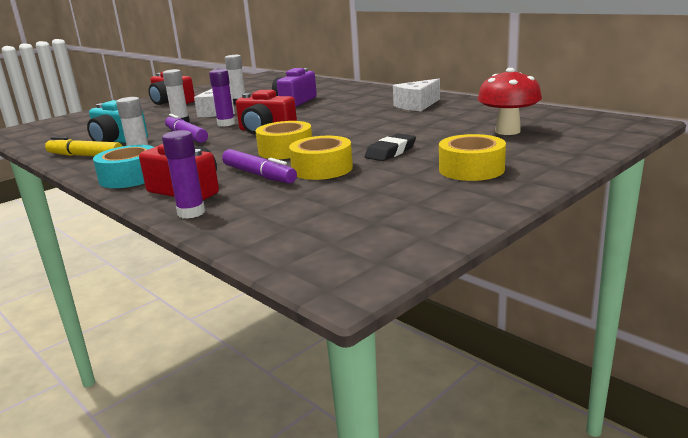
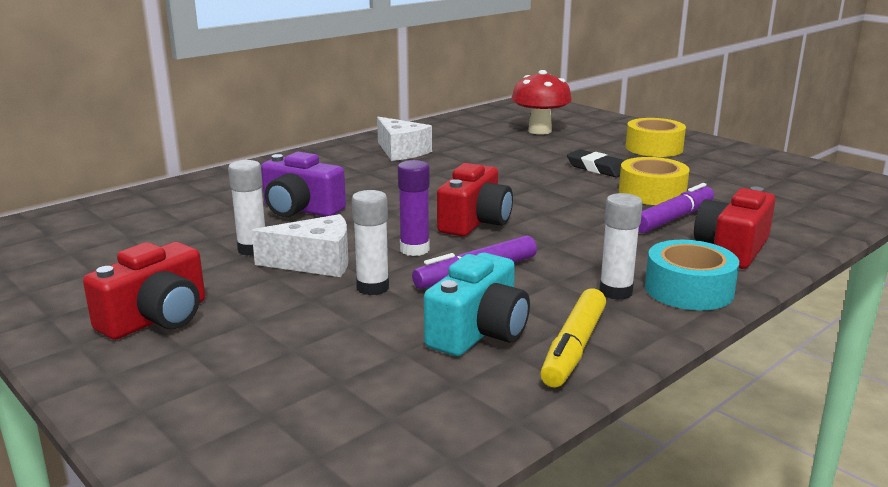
camera: 90 degrees left, 0 degrees up
(191, 213) = (797, 241): purple glue stick -> none
(285, 150) = (579, 209): yellow tape -> none

